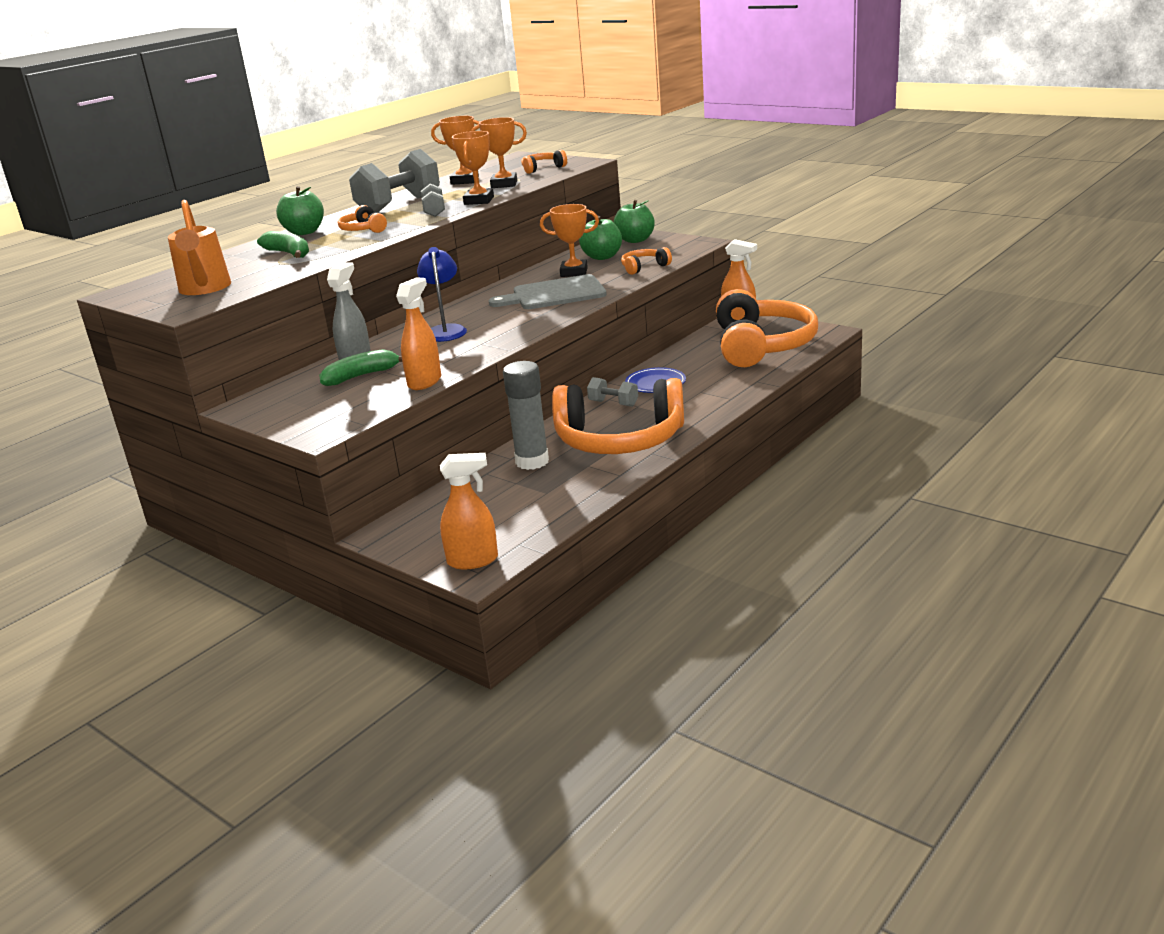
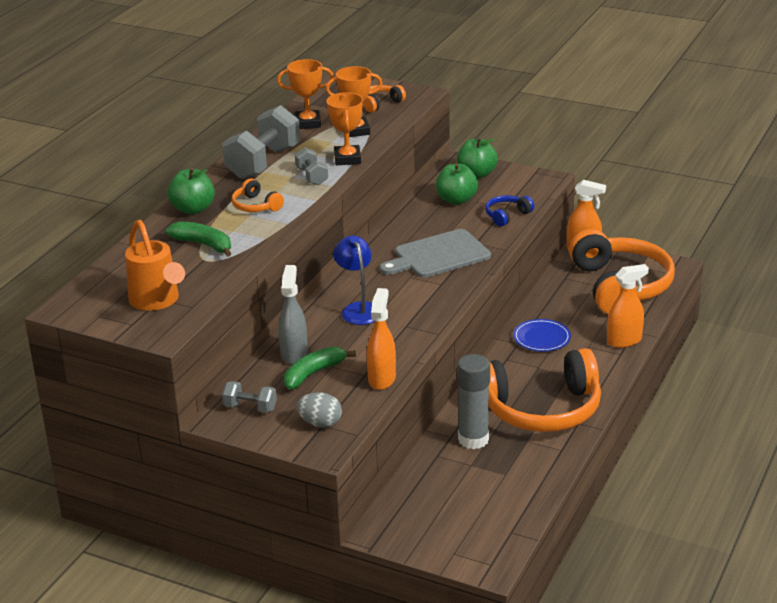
camera: 15 degrees left, 5 degrees up
(334, 414) = (320, 423): none -> grey egg
(473, 560) = (480, 553): orange spray bottle -> orange spray bottle (624, 341)
(574, 272) = (440, 223): orange trophy -> none
(613, 403) = (514, 365): grey dumbbell -> grey dumbbell (250, 408)
(644, 267) = (507, 215): orange headphones -> blue headphones

